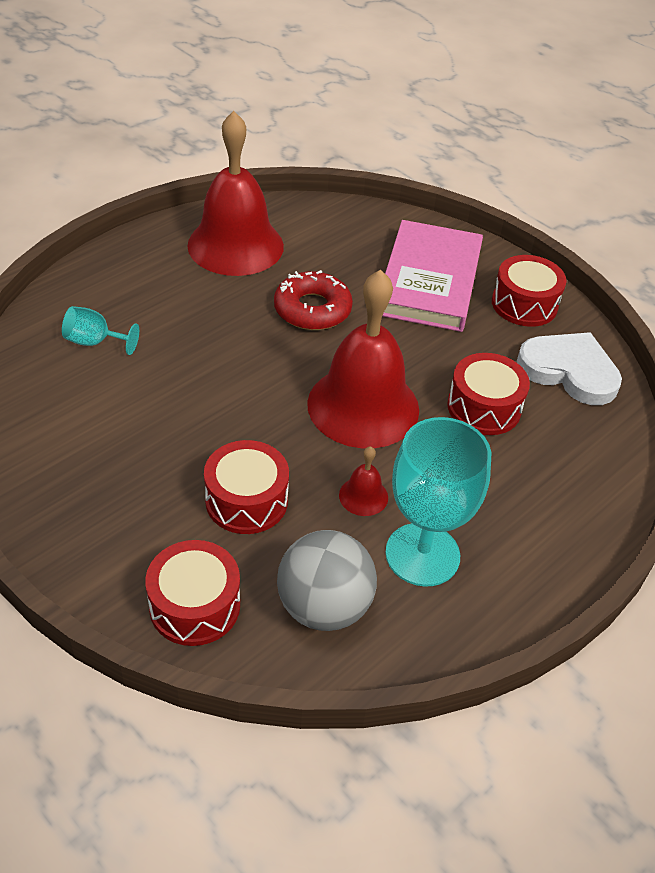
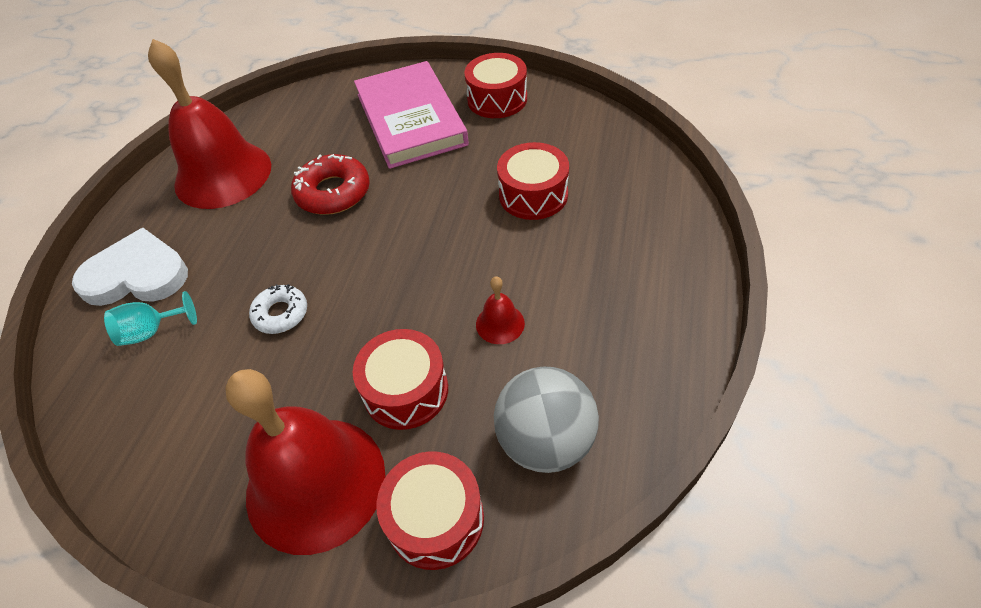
camera: 25 degrees left, 5 degrees up
(197, 384) = (281, 314): none -> white donut
(363, 406) = (439, 248): red bell -> red bell (315, 483)
(422, 554) = (585, 342): turquoise goblet -> none
(569, 371) = (571, 131): white heart -> white heart (137, 275)

